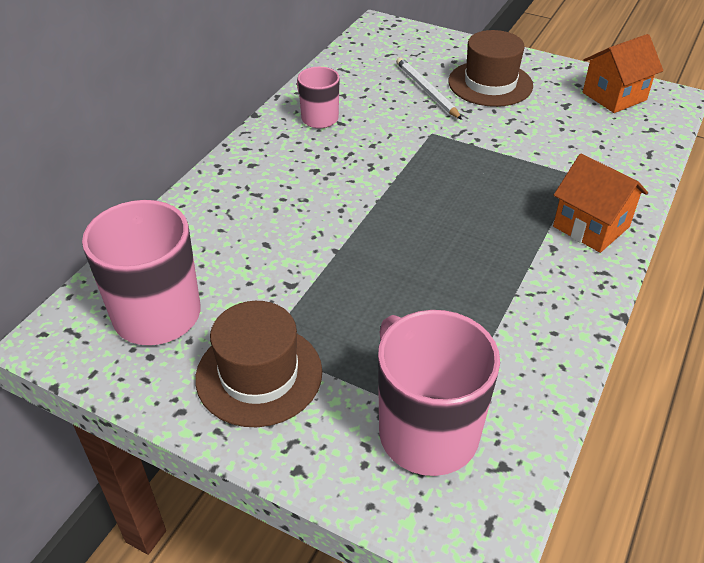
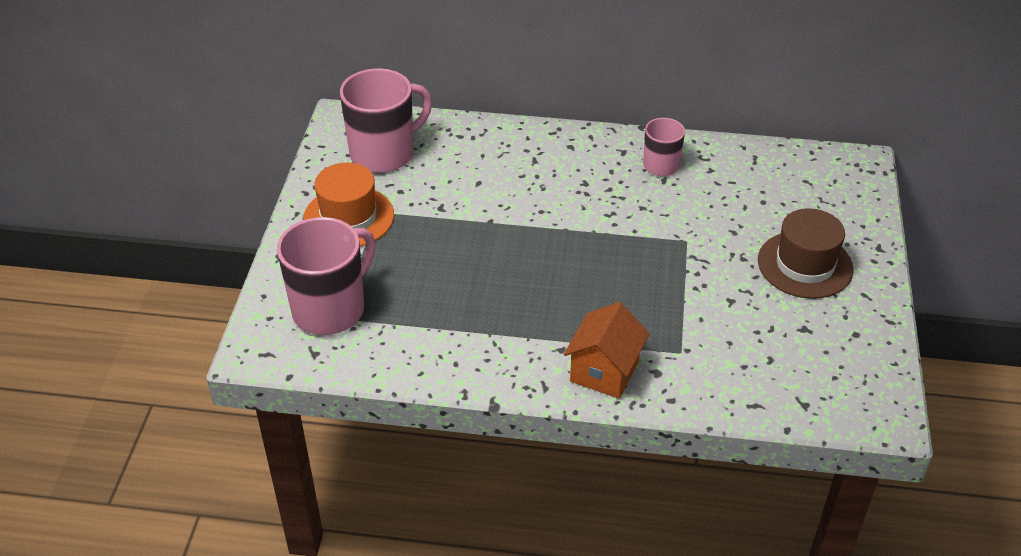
camera: 70 degrees right, 0 degrees up
(259, 374) = (348, 217): brown hat -> orange hat
(426, 90) = (758, 222): white pencil -> none
(614, 96) = (851, 366): orange house -> none

